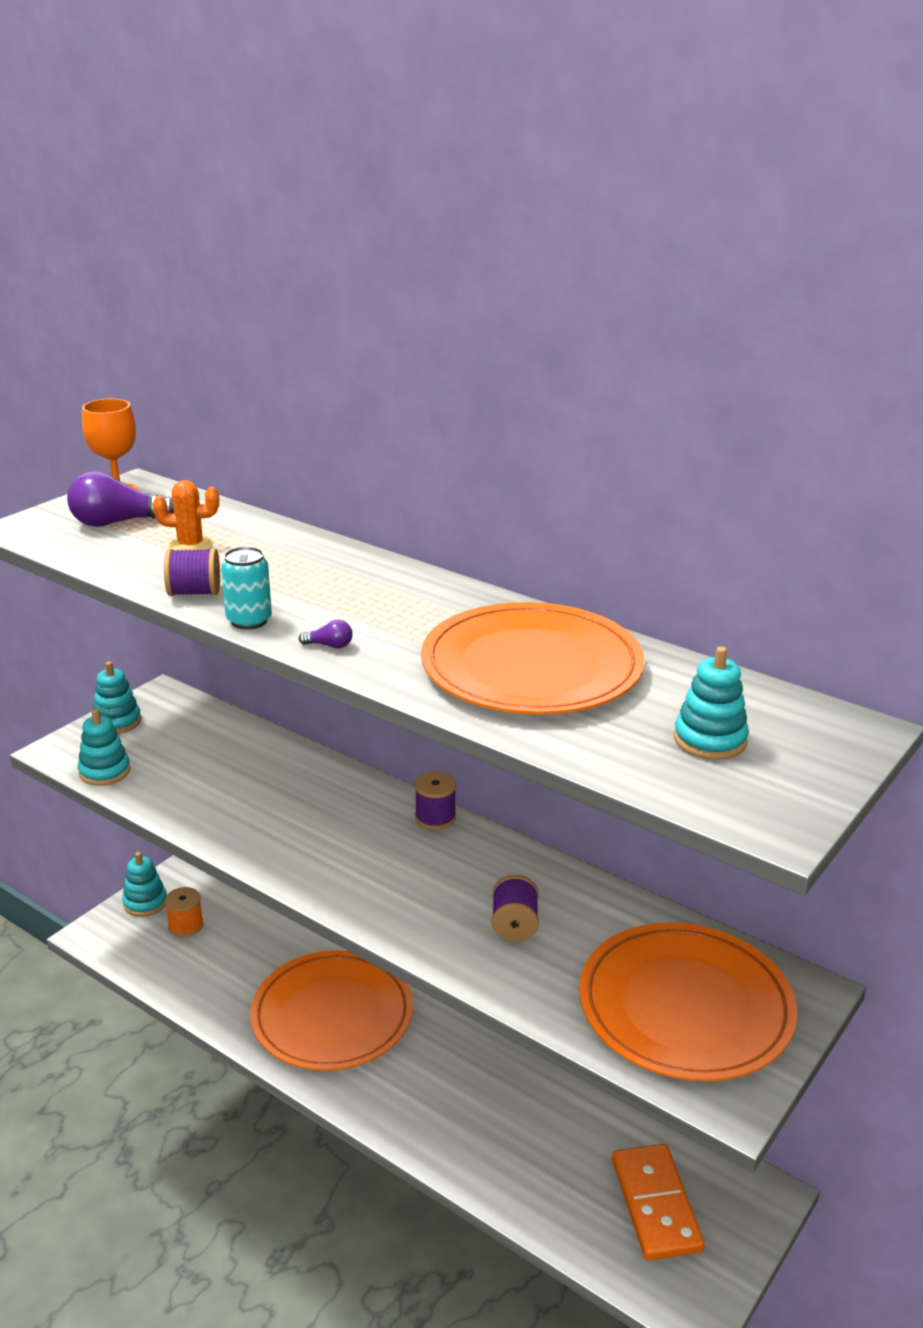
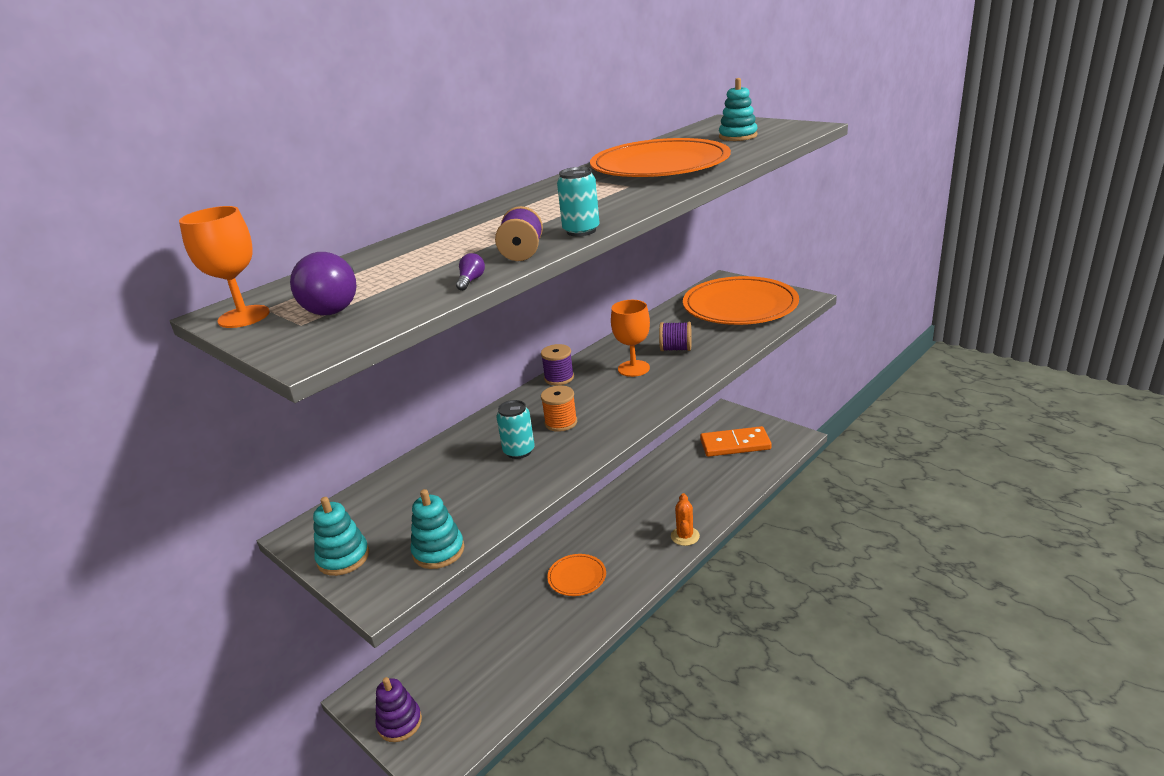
camera: 80 degrees left, 0 degrees up
(145, 902) = (399, 723): turquoise stacking toy -> purple stacking toy
(186, 925) = (445, 684): orange spool -> orange spool (561, 423)
(190, 546) = (418, 267): orange cactus -> orange cactus (685, 536)
(264, 802) = (519, 451): none -> turquoise can
(329, 645) = (626, 207): purple light bulb -> purple light bulb (471, 281)
(332, 1015) = (577, 577): orange plate -> orange plate, size x0.47
(455, 883) = (633, 368): none -> orange goblet

